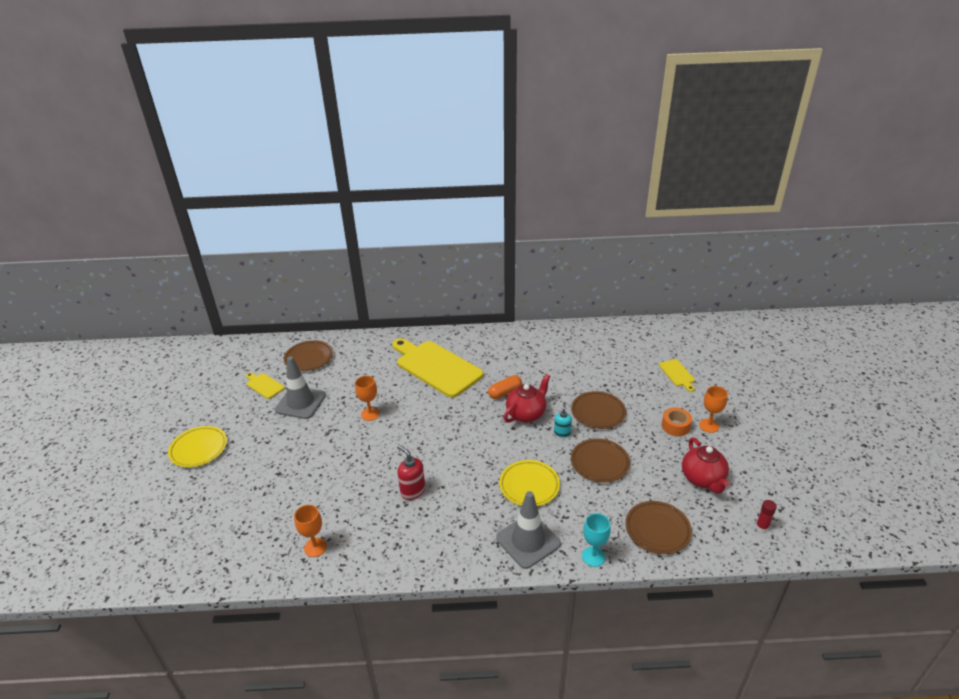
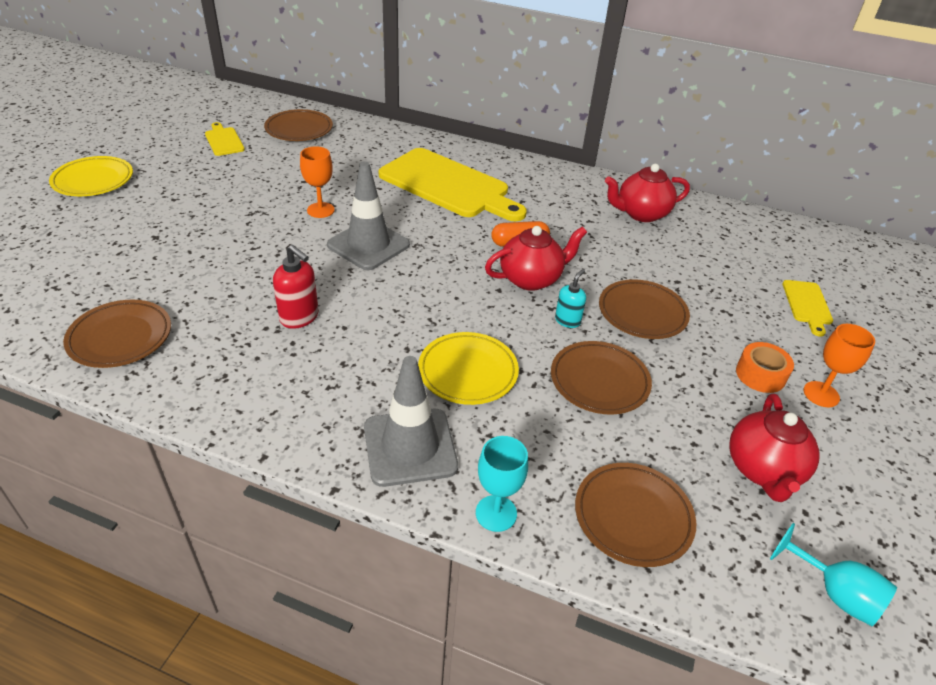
camera: 20 degrees right, 5 degrees up
(300, 403) = (249, 171): grey traffic cone -> grey traffic cone (368, 245)
(315, 547) = (120, 337): orange goblet -> brown plate
(412, 491) = (299, 317): red soap dispenser -> red soap dispenser turned 150 degrees clockwise
(436, 367) = (448, 185): yellow cutting board -> yellow cutting board turned 150 degrees clockwise
(560, 346) = (641, 214): none -> red teapot
(761, 527) = (834, 593): red glue stick -> turquoise goblet

